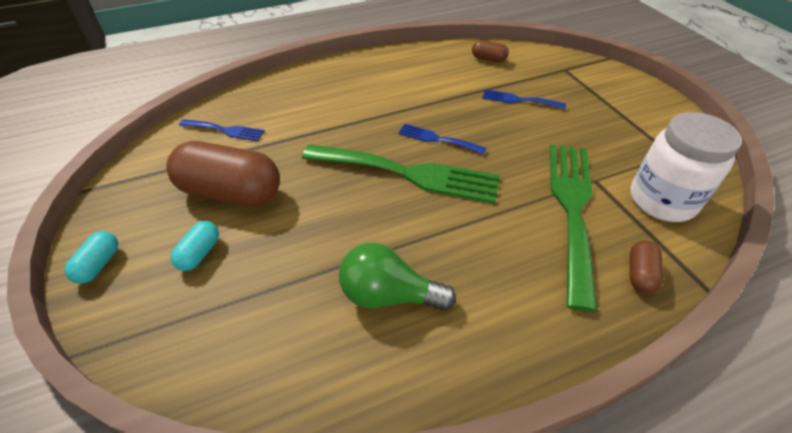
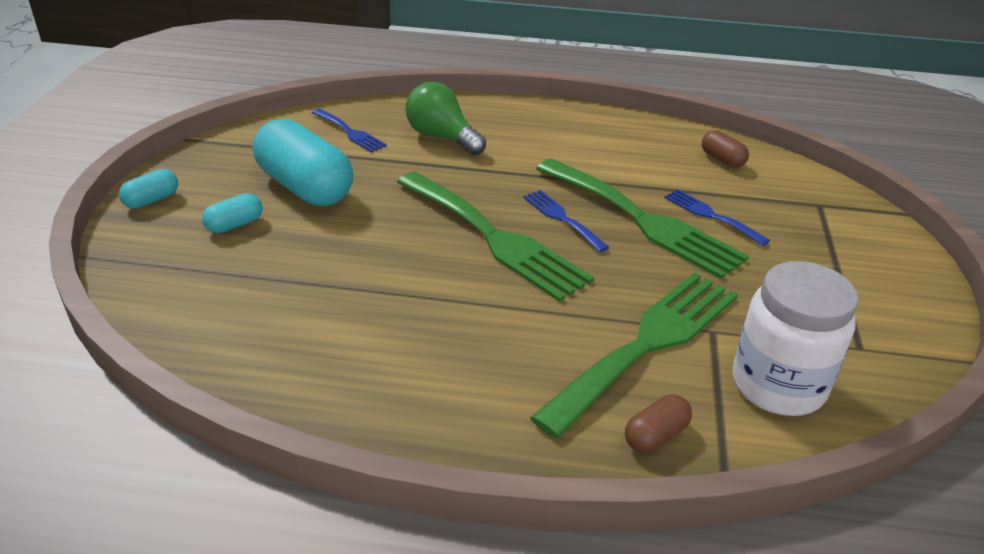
camera: 30 degrees right, 10 degrees down
(231, 192) = (305, 187): brown capsule -> turquoise capsule
(389, 295) = (364, 329): green light bulb -> green light bulb (442, 137)
(485, 120) = (643, 220): none -> green fork

